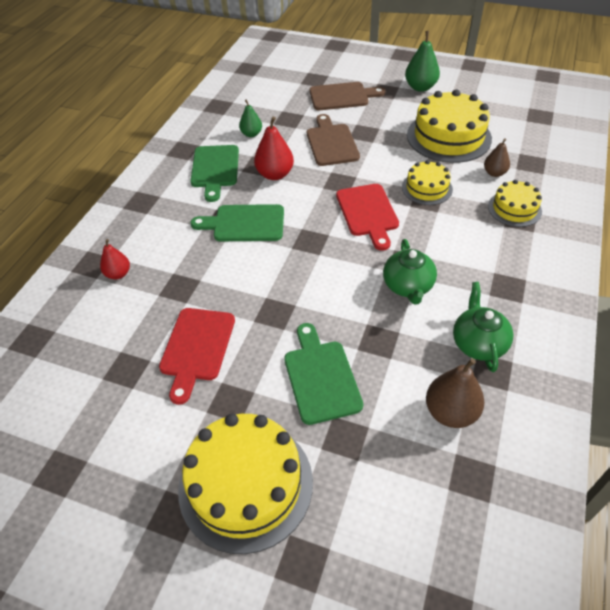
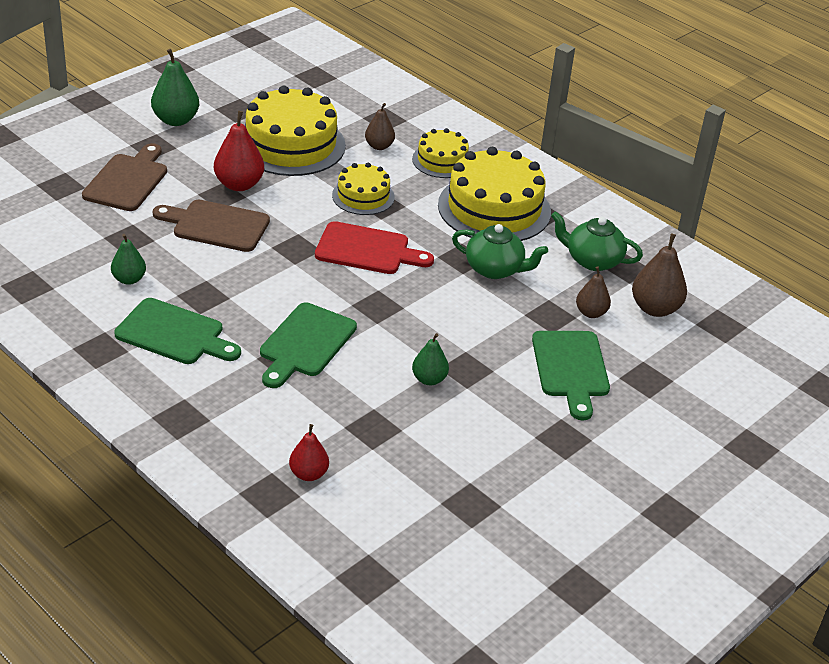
camera: 70 degrees left, 10 degrees down
(197, 348) = (477, 441): red cutting board -> none
(245, 484) = (661, 457): yellow cake -> yellow cake (494, 208)
(249, 296) = (429, 379): none -> green pear
(275, 174) = (235, 289): red pear -> red pear (239, 184)
(320, 377) = (571, 368): green cutting board -> green cutting board turned 105 degrees counterclockwise
(404, 366) = (591, 313): none -> brown pear

